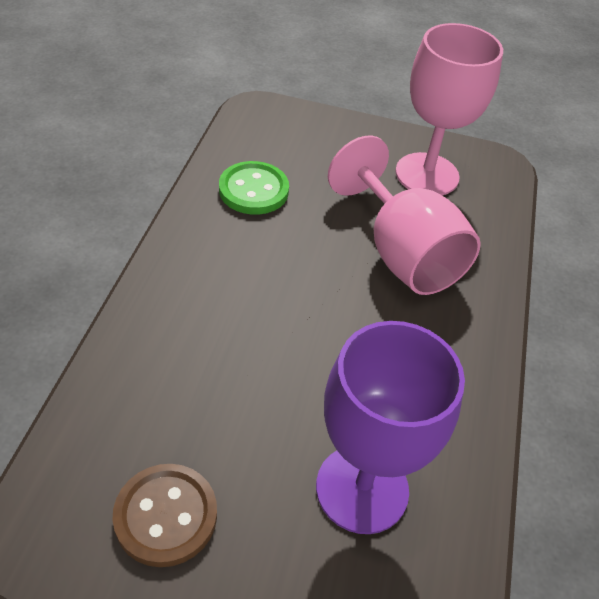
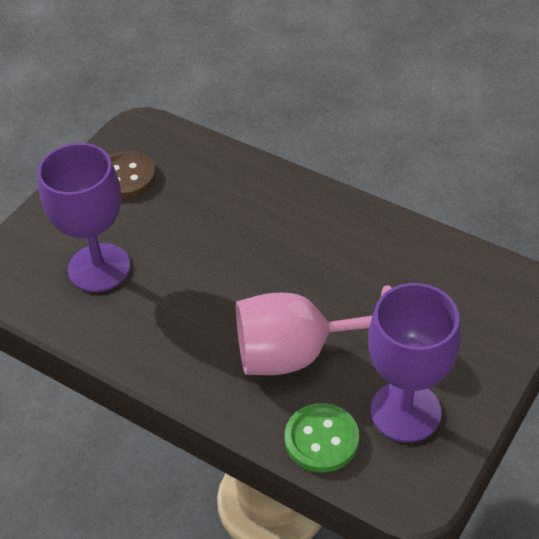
camera: 115 degrees right, 0 degrees up
(253, 190) = (404, 264): green button -> green button (321, 439)
(427, 174) = (405, 412): pink goblet -> purple goblet

